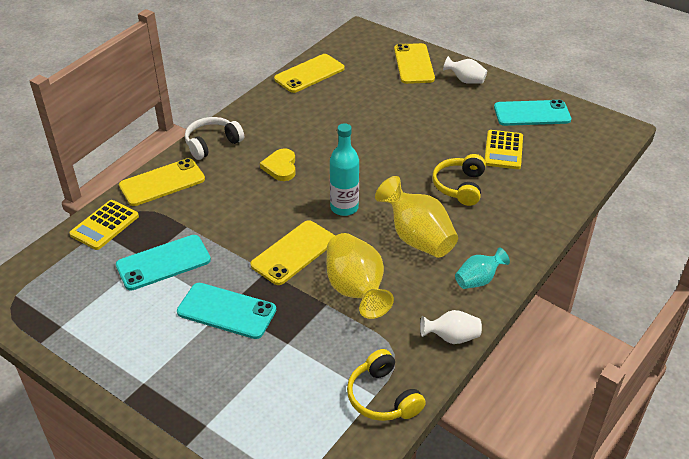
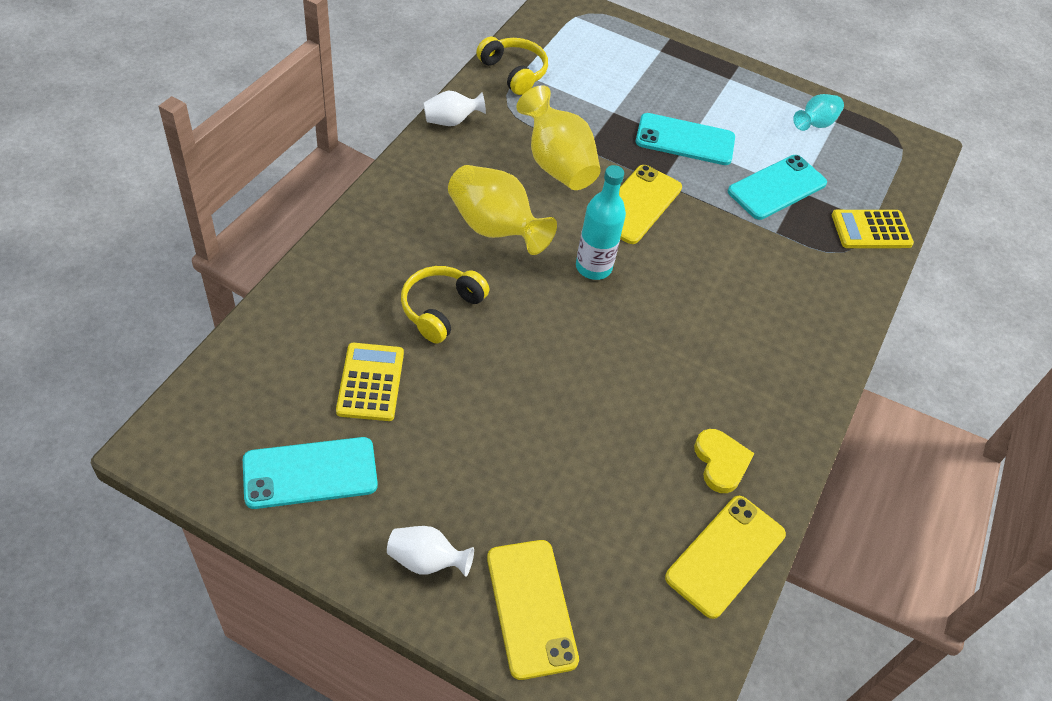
camera: 165 degrees right, 10 degrees up
(104, 225) = (871, 230): yellow calculator -> yellow calculator turned 120 degrees counterclockwise
(162, 182) = (842, 295): yellow phone -> none
(212, 144) = (813, 368): white headphones -> none
(280, 167) = (698, 330): yellow heart -> yellow heart (721, 462)
(459, 186) = (441, 309): yellow headphones -> yellow headphones turned 150 degrees counterclockwise
(478, 280) = (421, 179): turquoise vase -> turquoise vase (815, 124)

